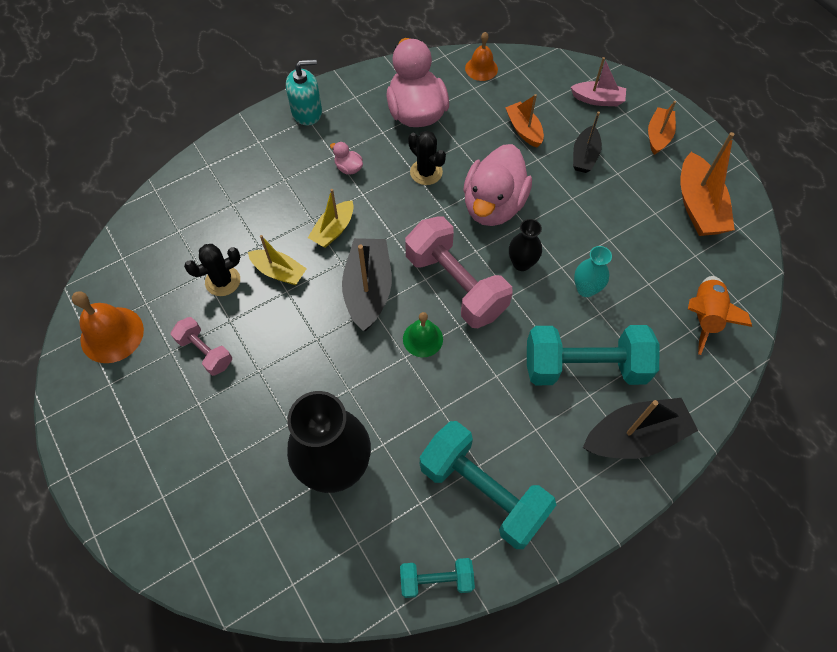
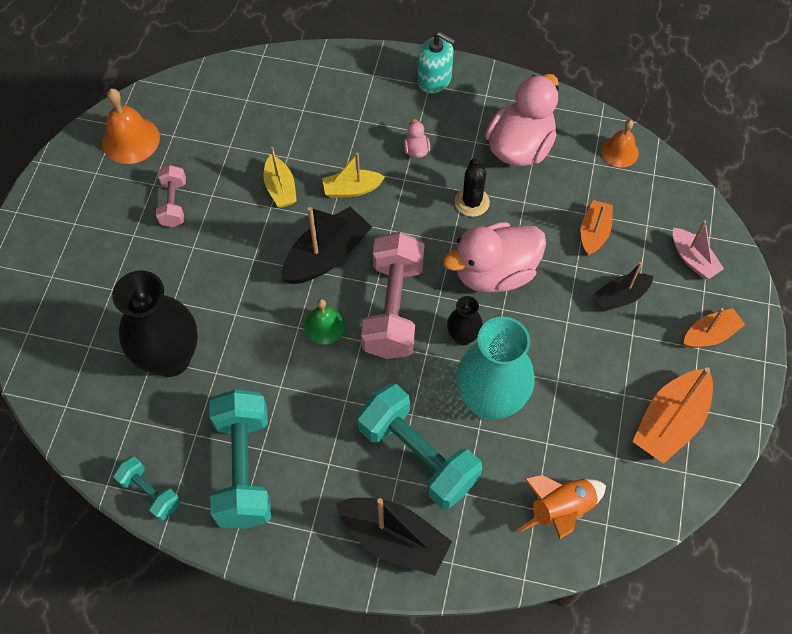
camera: 45 degrees right, 0 degrees up
(223, 281) = (236, 162): black cactus -> none
(586, 289) = (490, 400): turquoise vase -> turquoise vase, size x2.07

